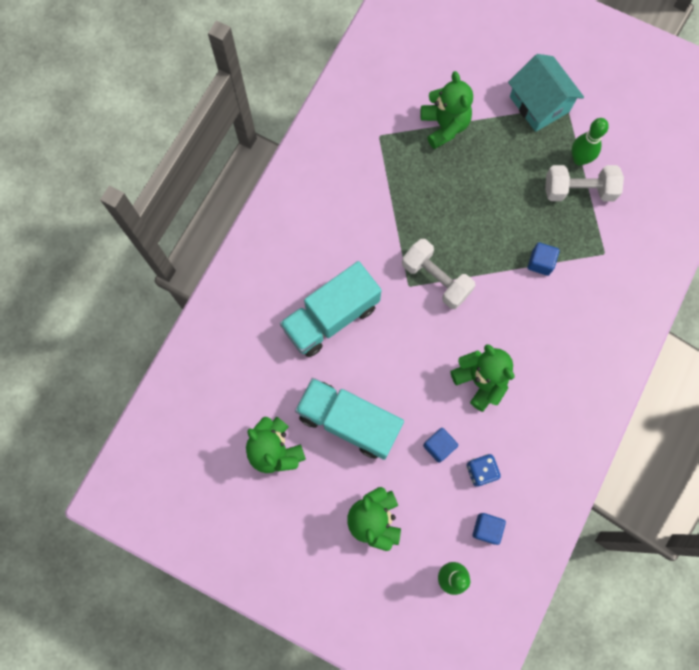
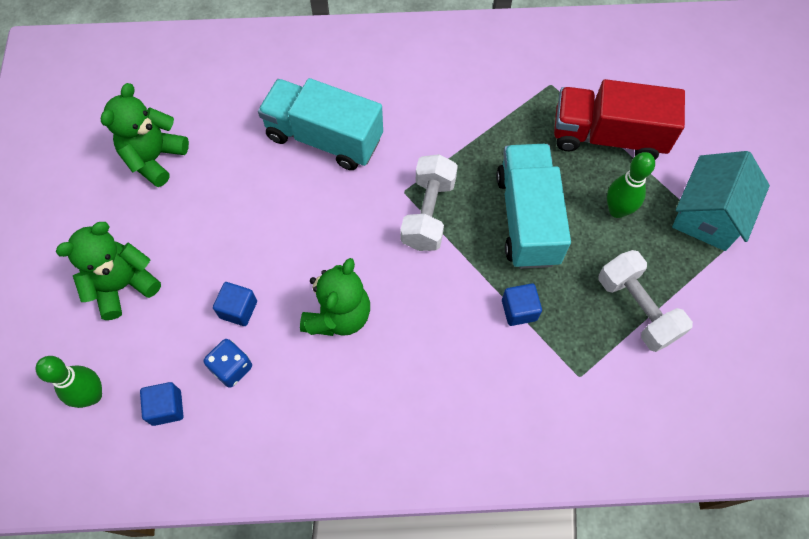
camera: 60 degrees right, 10 degrees down
(349, 421) = (220, 209): turquoise truck -> turquoise truck (527, 218)
(444, 126) = (608, 136): green teddy bear -> red truck
(579, 159) = (675, 290): green bowling pin -> green bowling pin (617, 210)

